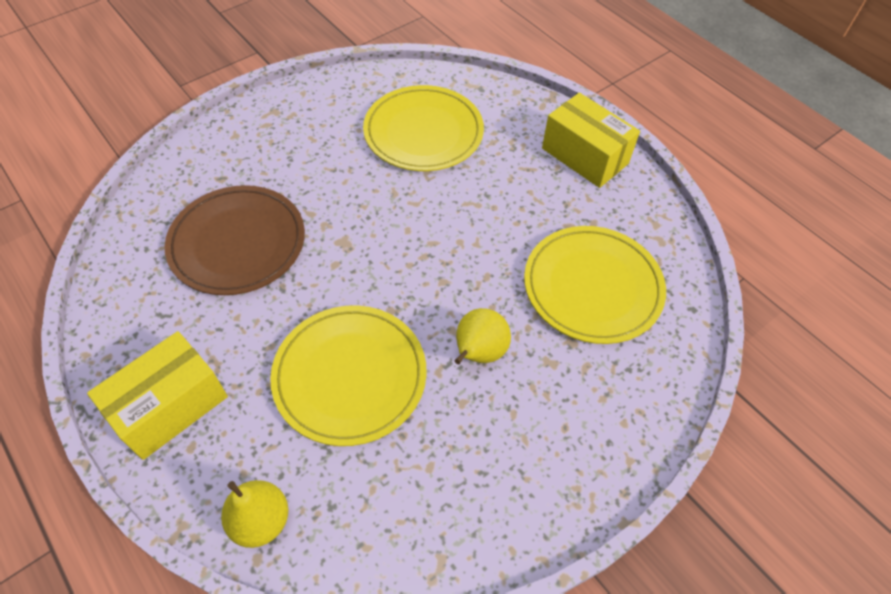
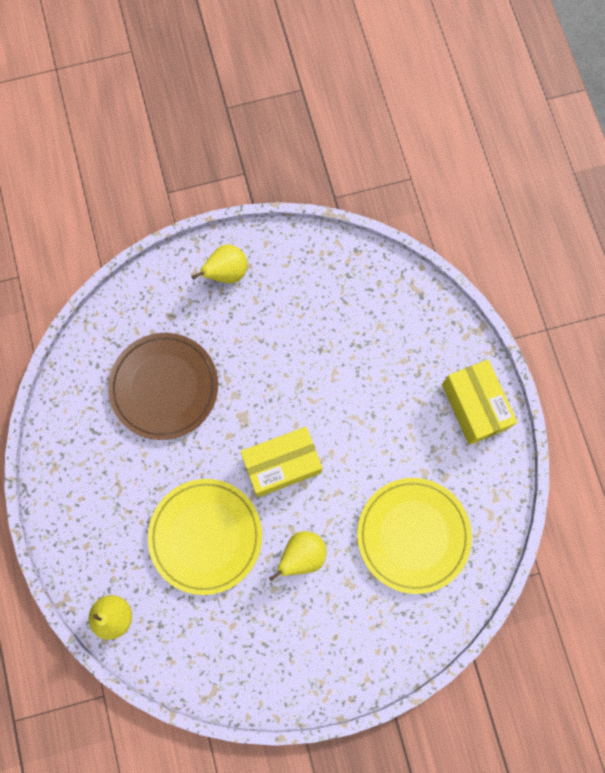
camera: 25 degrees right, 20 degrees up
(170, 406) = (80, 509): yellow box -> yellow box (282, 464)
(271, 126) = (226, 273): none -> yellow pear
(423, 132) = (349, 328): yellow plate -> none

